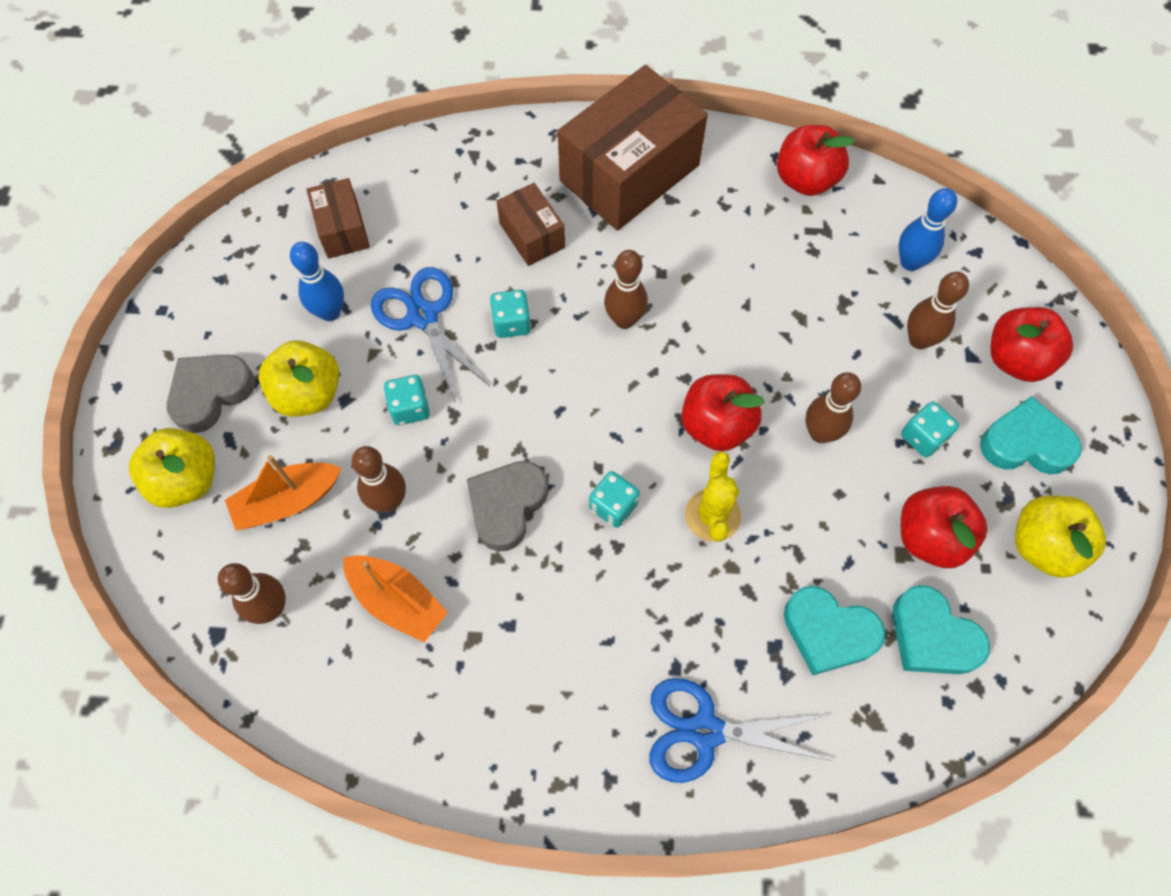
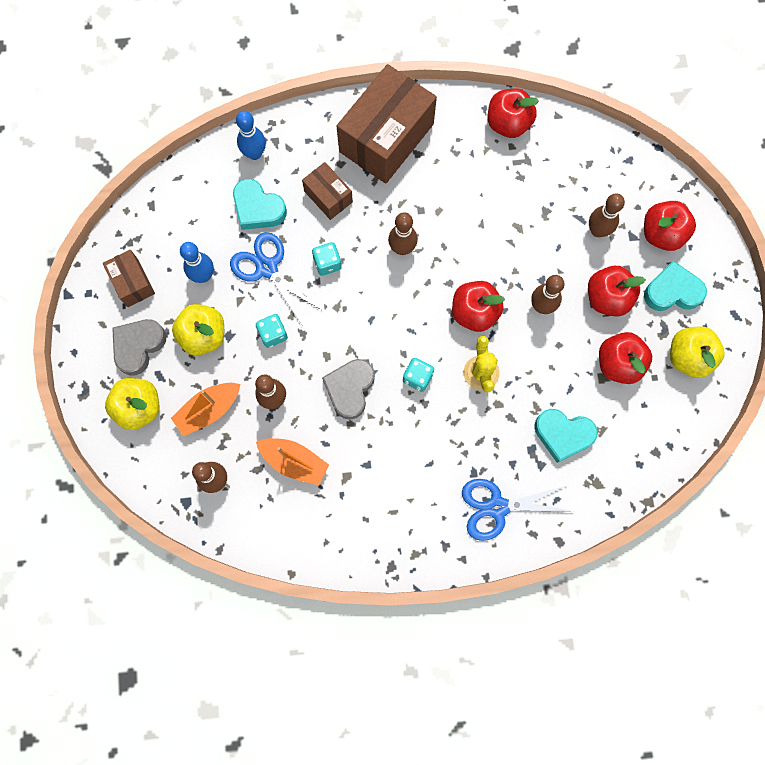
camera: 10 degrees left, 10 degrees up
(342, 230) = (197, 213): brown box -> brown box (132, 283)
(910, 262) = (586, 175): blue bowling pin -> blue bowling pin (254, 153)
(923, 437) = (607, 298): turquoise dice -> red apple
(932, 636) = (626, 426): turquoise heart -> turquoise heart (258, 208)

